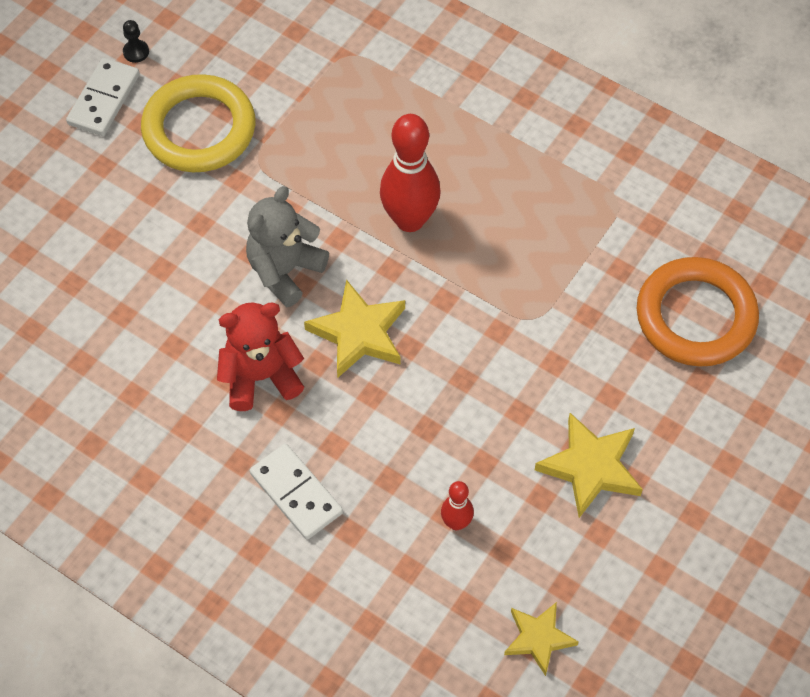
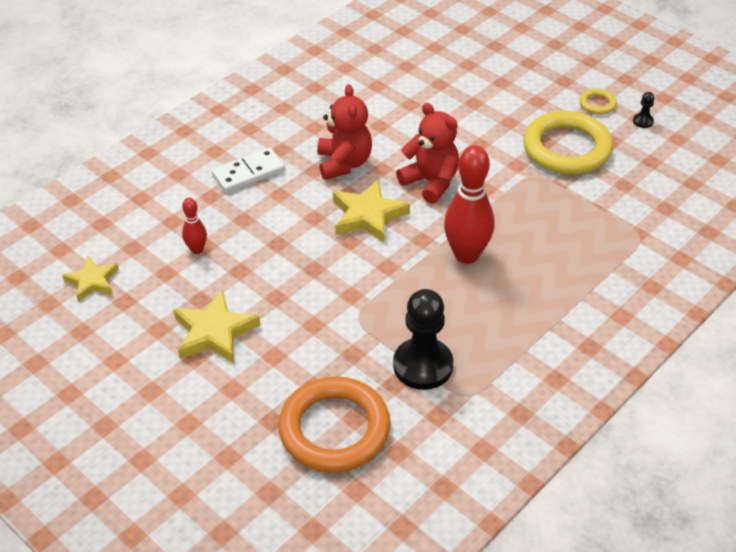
camera: 100 degrees right, 15 degrees down
(104, 99) = (597, 104): white domino -> yellow ring
(285, 271) = (431, 182): grey teddy bear -> red teddy bear
(588, 245) = (423, 365): none -> black pawn

